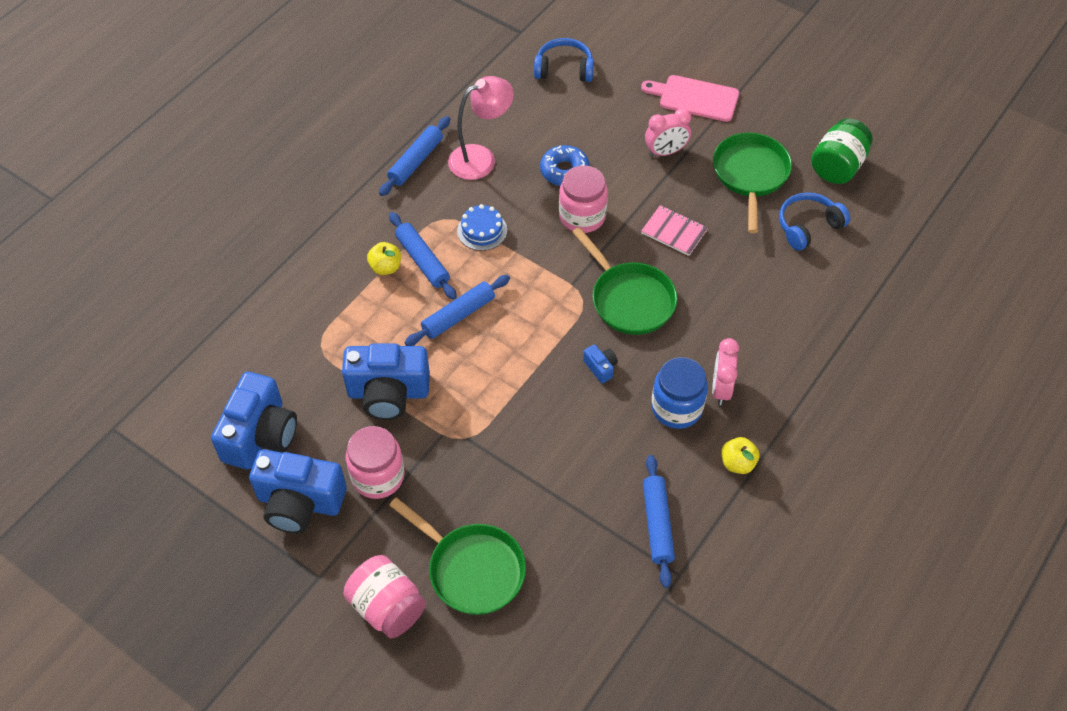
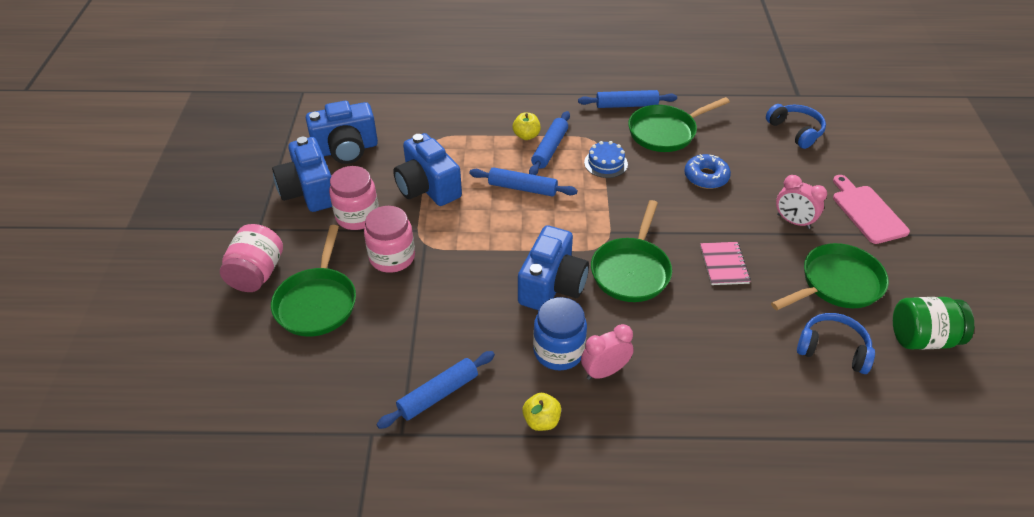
camera: 55 degrees right, 10 degrees down
(481, 158) = (666, 132): pink lamp -> green pan
(582, 216) = (677, 206): pink jar -> pink jar (392, 257)
(600, 367) = (552, 285): blue camera -> blue camera, size x2.35

